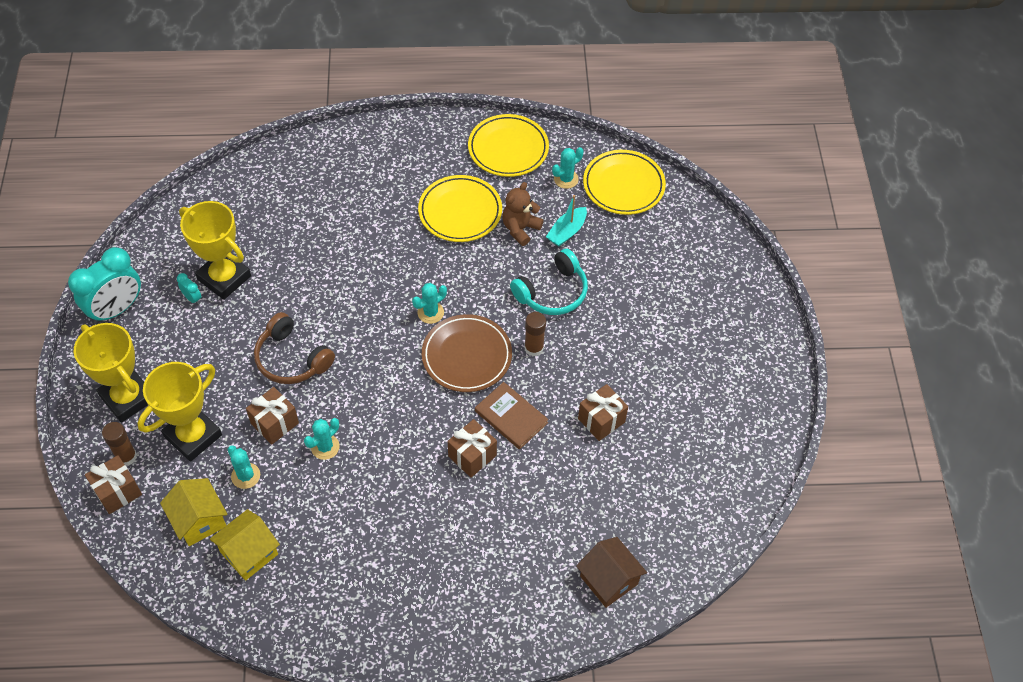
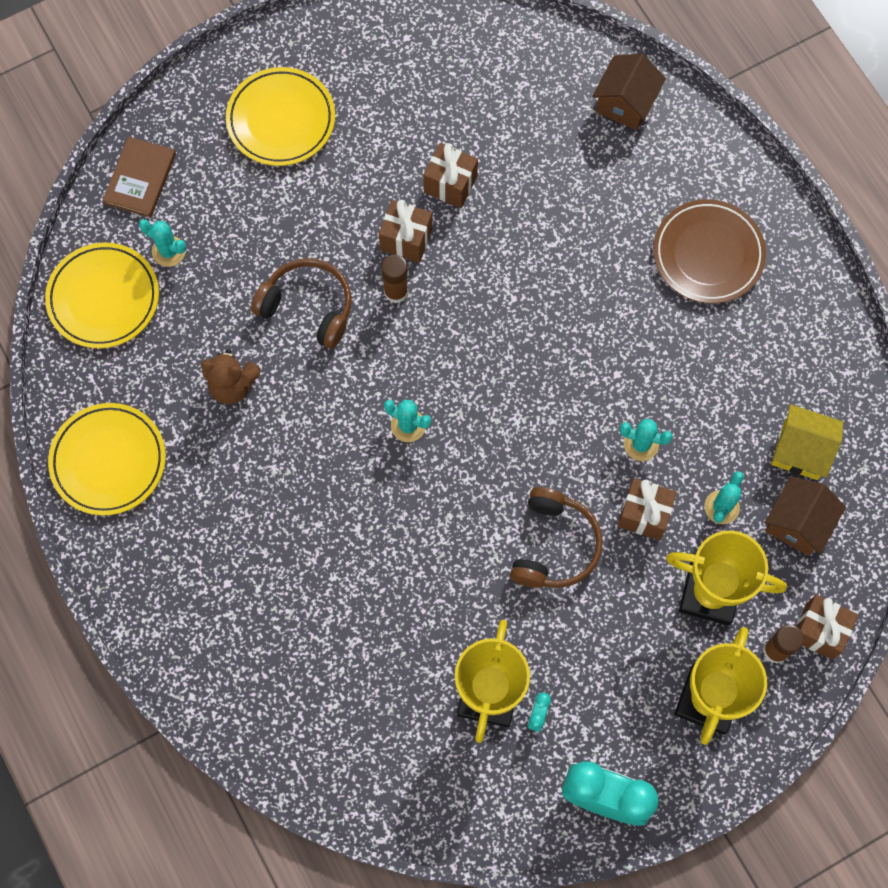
camera: 115 degrees left, 15 degrees up
(199, 520) = (797, 523): yellow house -> brown house
(460, 212) = (241, 468): yellow plate -> yellow plate (281, 120)
(467, 356) = (445, 357): brown plate -> brown plate (708, 254)
(472, 456) = (565, 290): brown gift -> brown gift (406, 239)
(511, 417) = (496, 274): brown book -> brown book (140, 179)
(552, 292) = (308, 307): turquoise headphones -> brown headphones
(566, 179) = (126, 369): turquoise cactus -> turquoise cactus (168, 251)
(567, 232) = (210, 331): turquoise boat -> none

